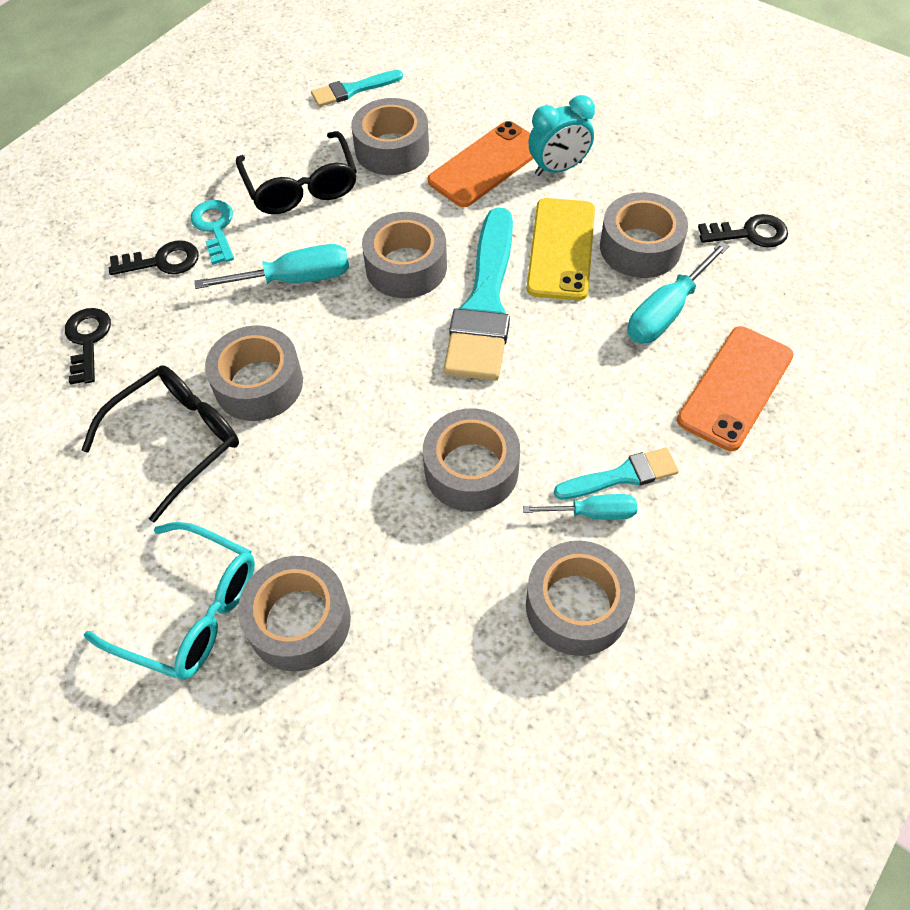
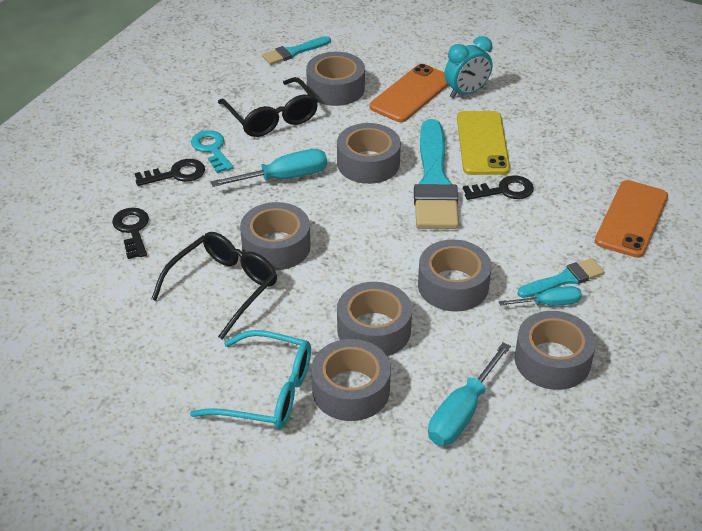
camera: 10 degrees left, 15 degrees down
(640, 247) = (540, 138): grey tape -> grey tape (374, 330)
(666, 311) = (570, 176): turquoise screwdriver -> turquoise screwdriver (462, 412)
(749, 233) = (618, 123): black key -> black key (504, 190)

